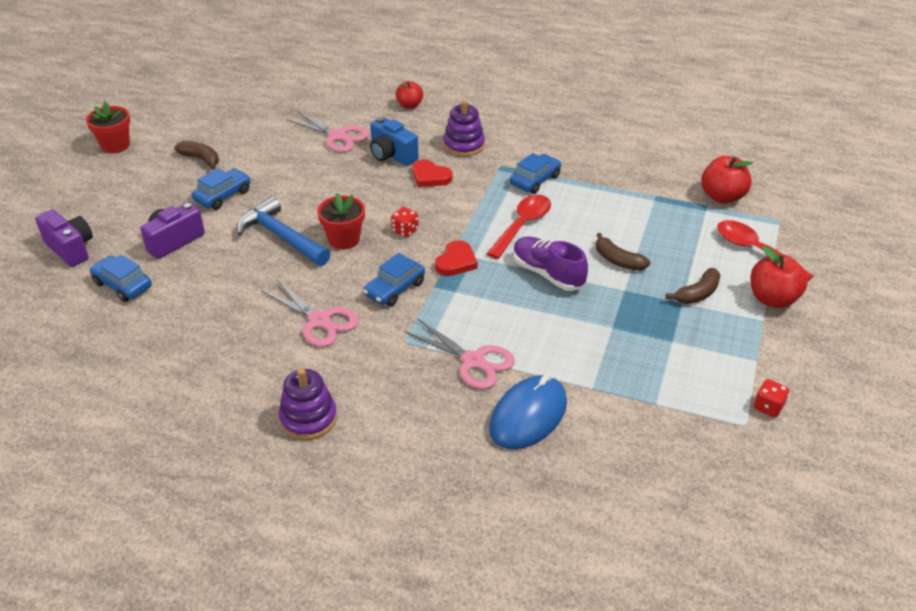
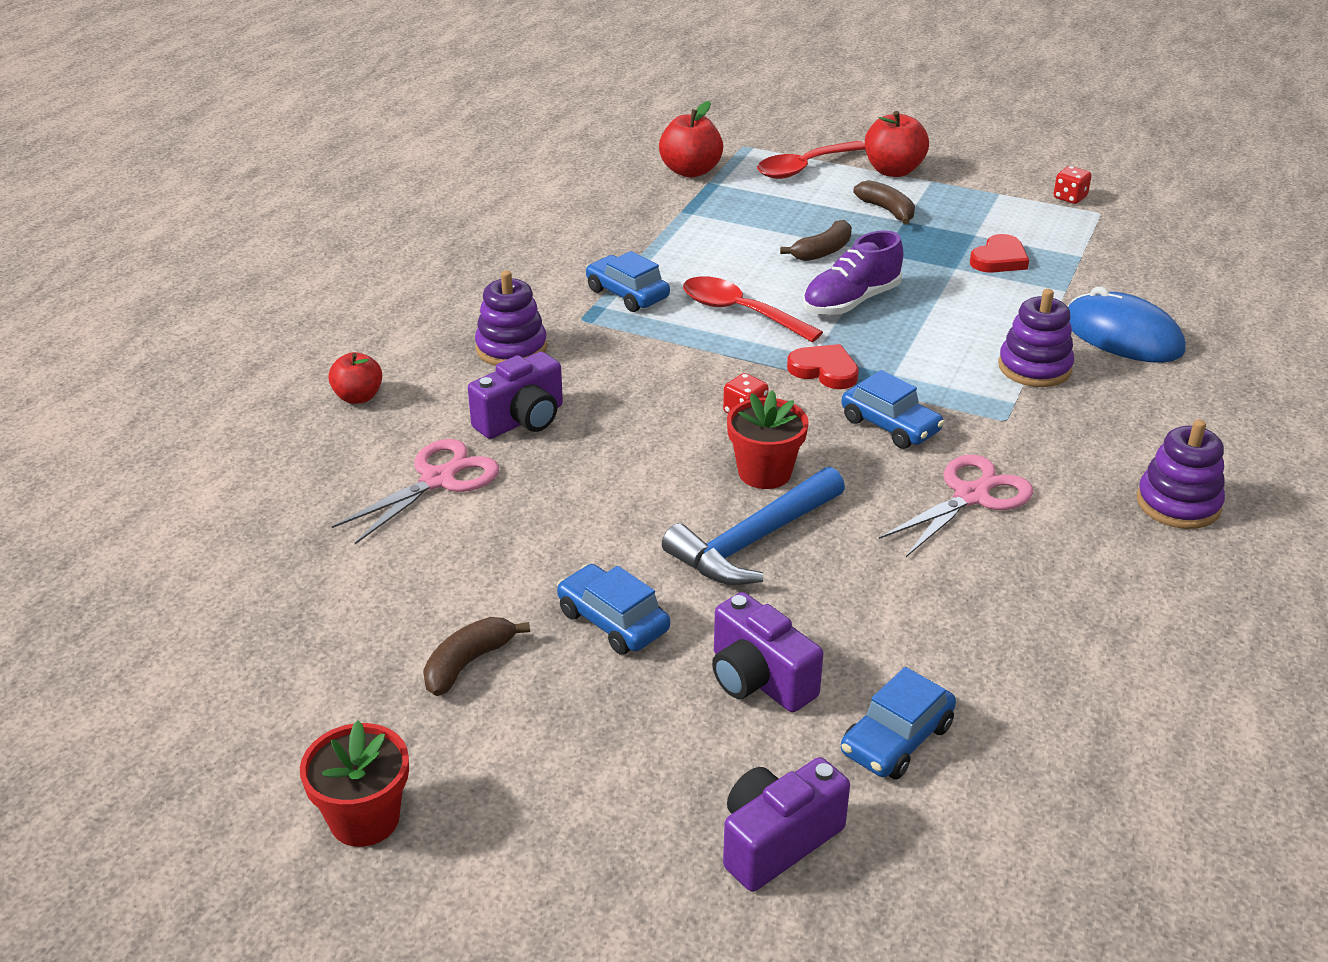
camera: 85 degrees left, 5 degrees down
(392, 155) = (522, 420): blue camera -> purple camera
(430, 176) = (597, 384): red heart -> red heart (999, 259)
(473, 361) = (1034, 367): pink scissors -> purple stacking toy

